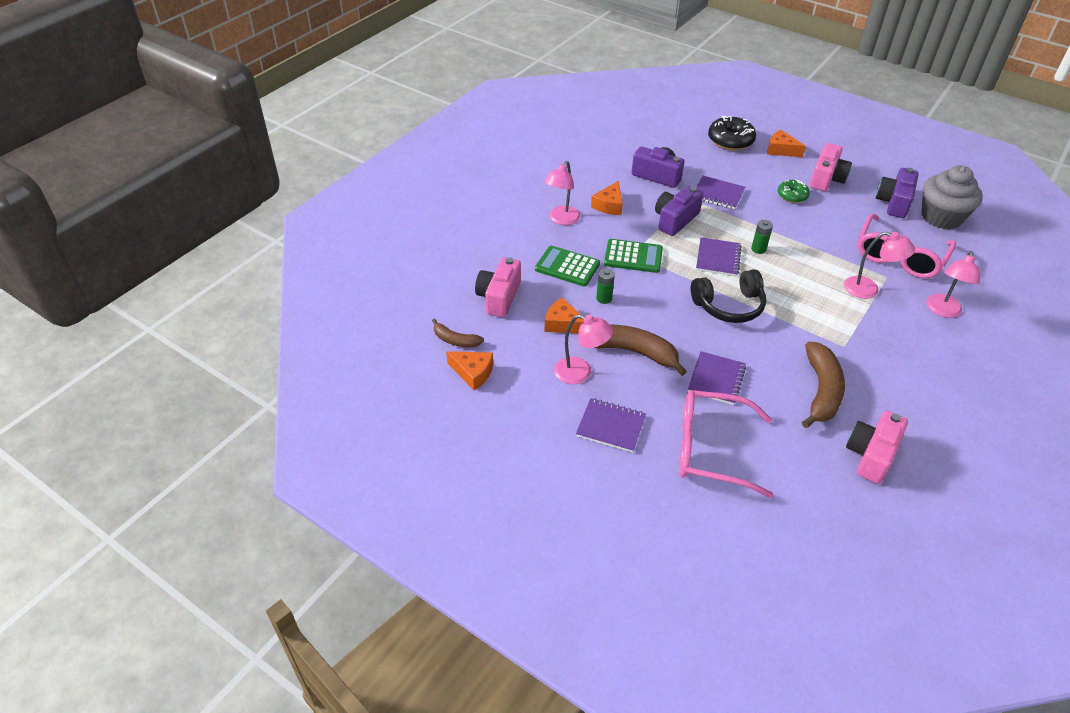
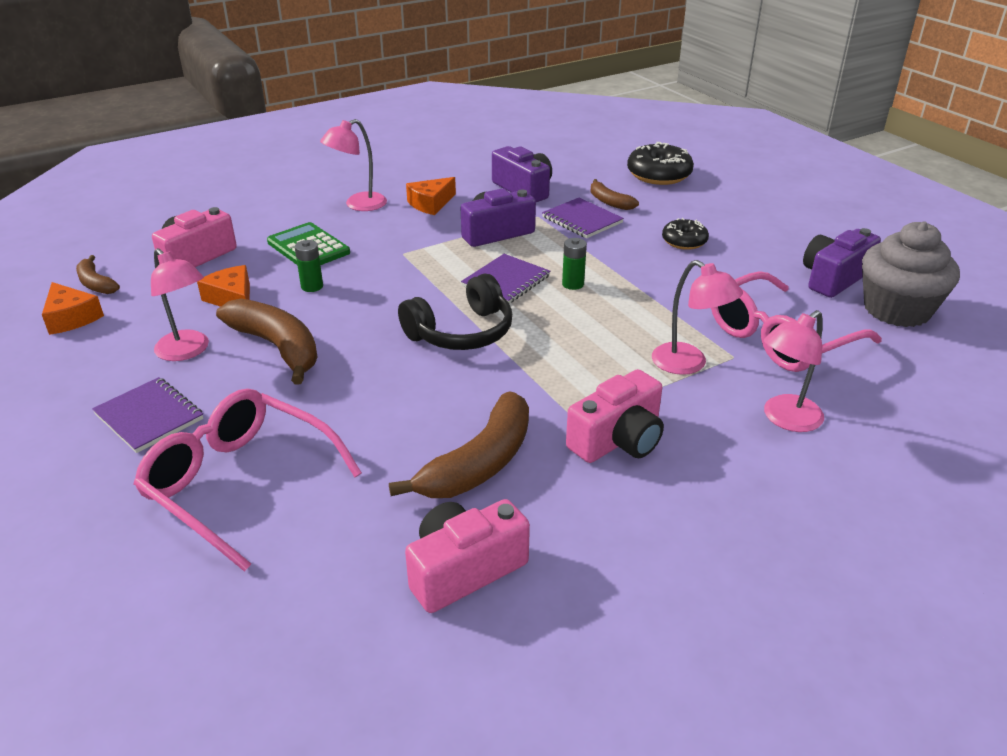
camera: 25 degrees right, 10 degrees down
(633, 257) = (398, 256): green calculator -> none
(716, 379) = (347, 406): purple notebook -> none
(720, 173) = (609, 202): none -> brown banana
(729, 306) = (461, 332): black headphones -> black headphones turned 45 degrees counterclockwise
(781, 150) = (719, 195): orange cheese -> none
(792, 196) = (684, 241): green donut -> black donut
(826, 178) = (754, 234): pink camera -> pink camera (618, 440)

